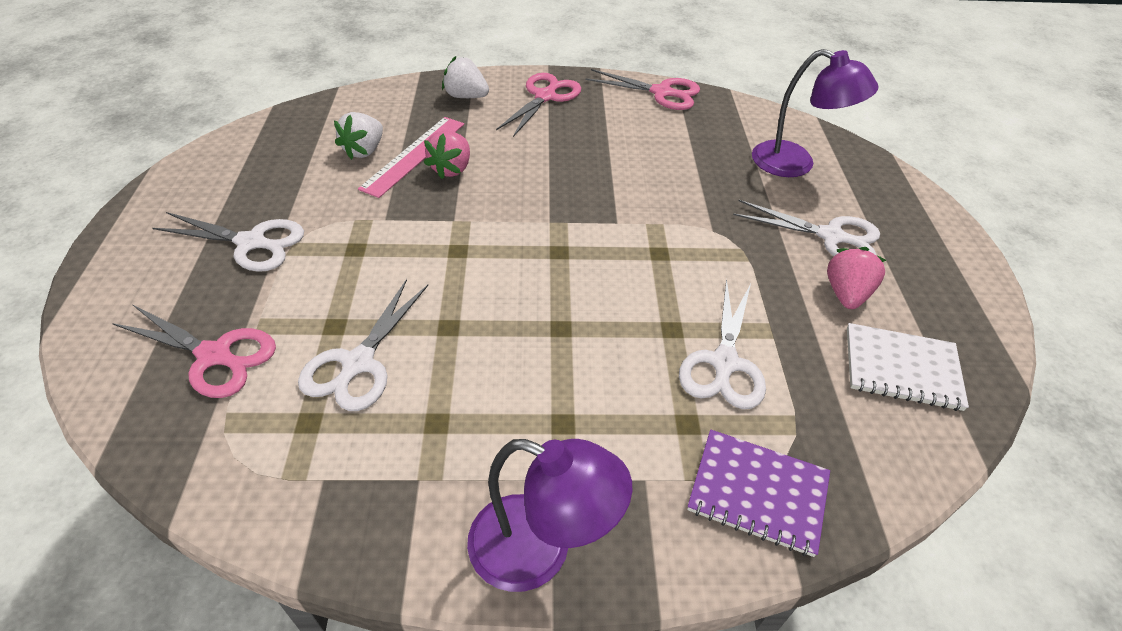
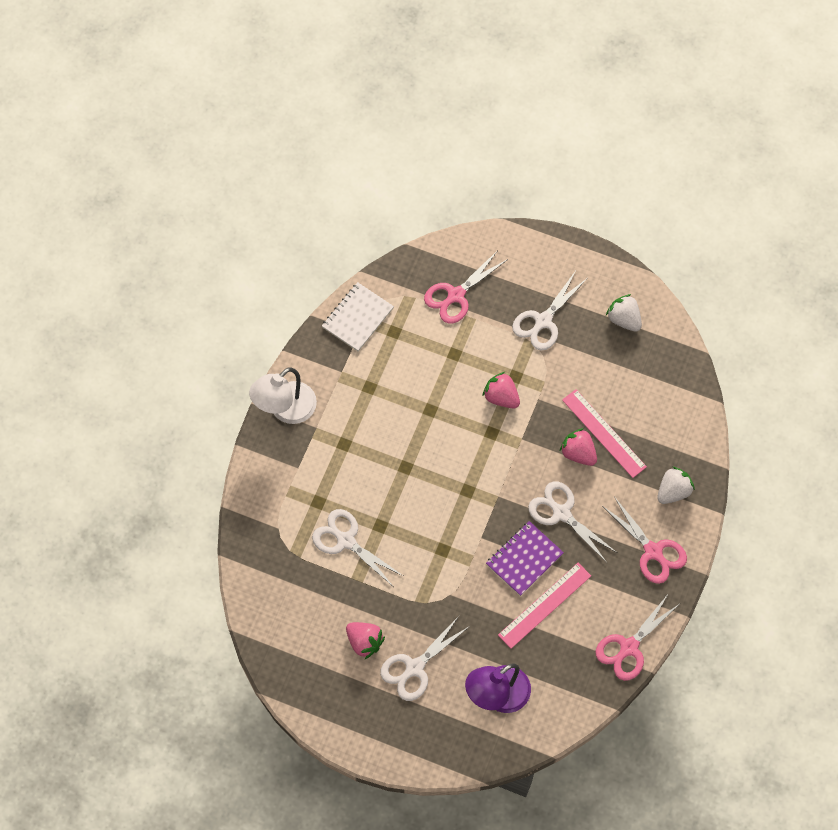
camera: 115 degrees right, 20 degrees up
(358, 363) = (422, 360): white scissors -> white scissors (561, 513)
(364, 150) = (621, 402): white strawberry -> white strawberry (624, 319)
(395, 255) = (501, 397): none -> pink strawberry
(540, 550) = (285, 410): purple lamp -> white lamp
(663, 154) = (544, 605): none -> pink ruler
(757, 493) = (269, 513): purple notebook -> purple notebook (524, 559)
(901, 368) = (302, 633): white notebook -> white notebook (357, 318)

